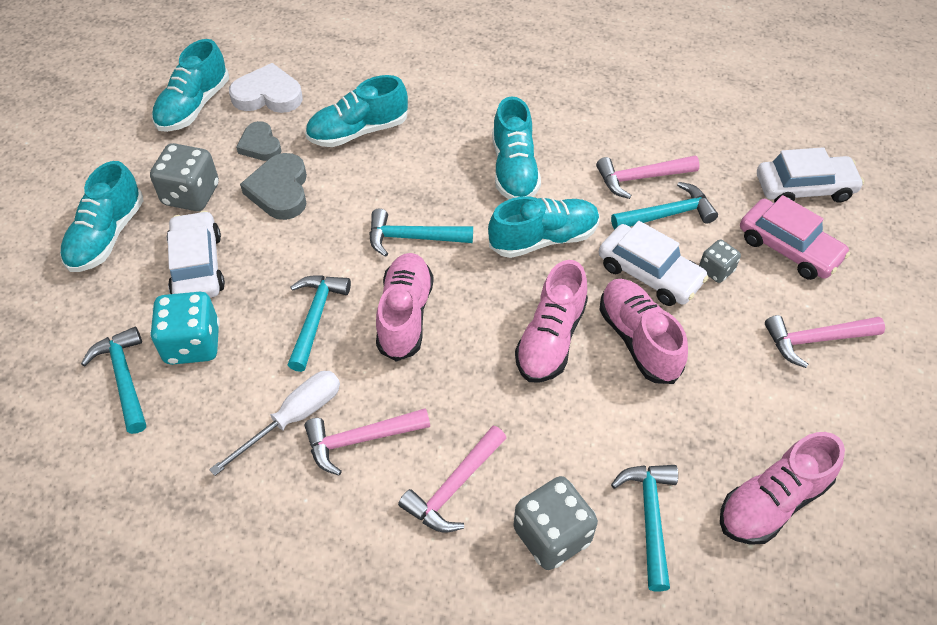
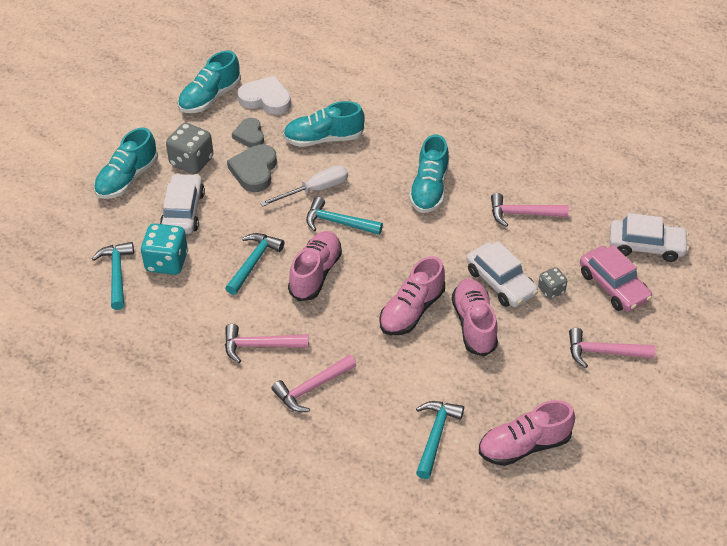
camera: 15 degrees right, 5 degrees down
(293, 418) = (220, 323): white screwdriver -> white screwdriver (315, 190)
(543, 239) = (432, 242): turquoise shoe -> none
(552, 535) = (366, 431): grey dice -> none
(667, 214) = (531, 244): turquoise hammer -> none

